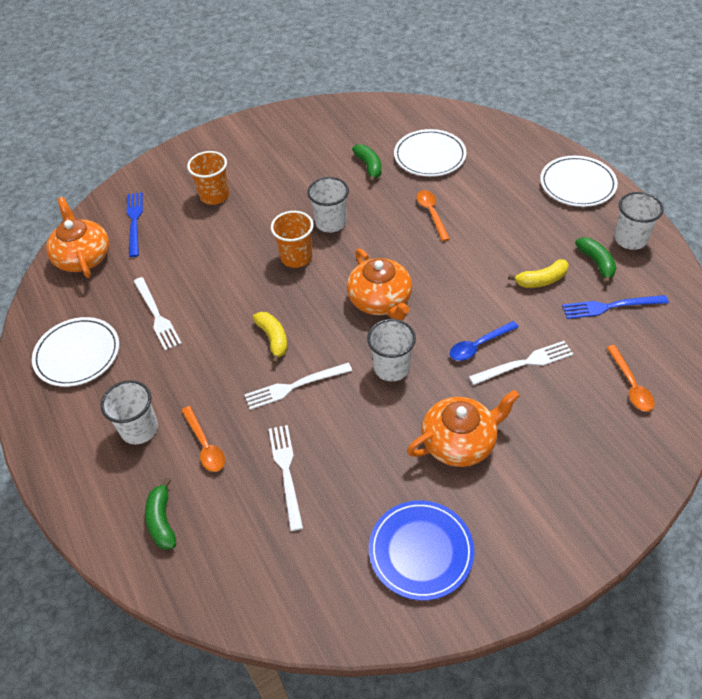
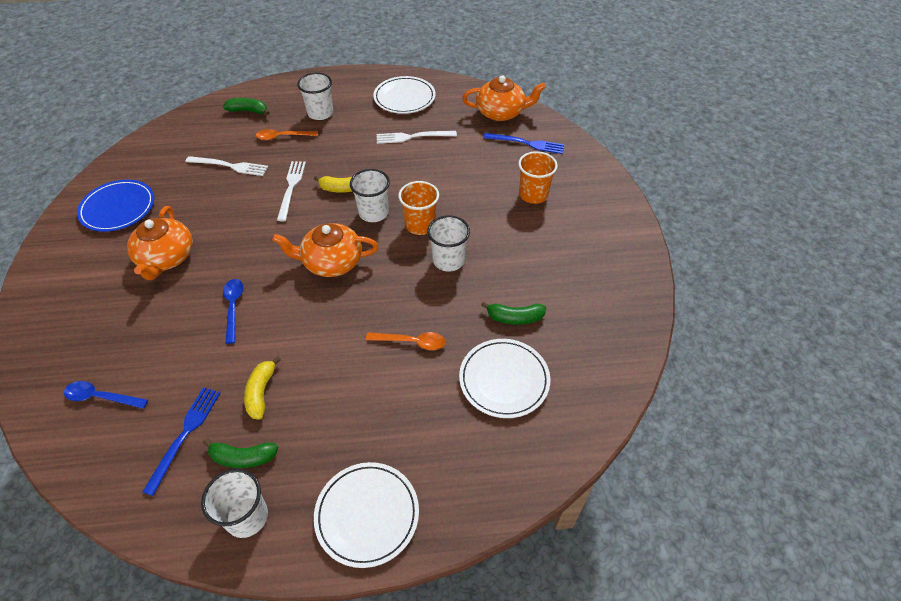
camera: 110 degrees right, 0 degrees up
(391, 368) = (261, 244): white cup -> white cup (373, 213)
(525, 363) = (190, 330): white fork -> none
(631, 385) = (101, 397): orange spoon -> blue spoon

